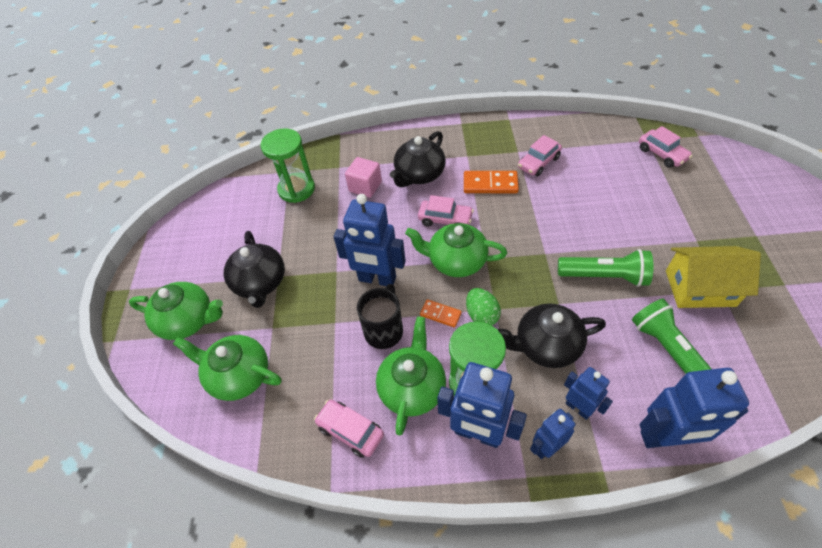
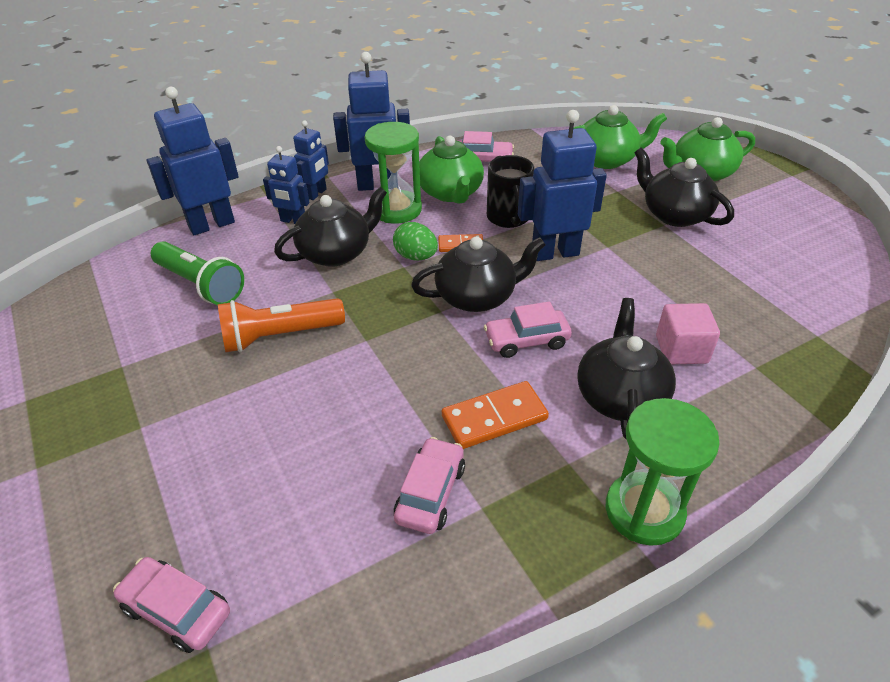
camera: 150 degrees right, 10 degrees down
(296, 189) = (770, 314): green hourglass -> green hourglass (644, 511)
(456, 261) = (477, 296): green teapot -> black teapot
(604, 276) = (280, 336): green flashlight -> orange flashlight
(700, 288) = (150, 359): yellow house -> none

